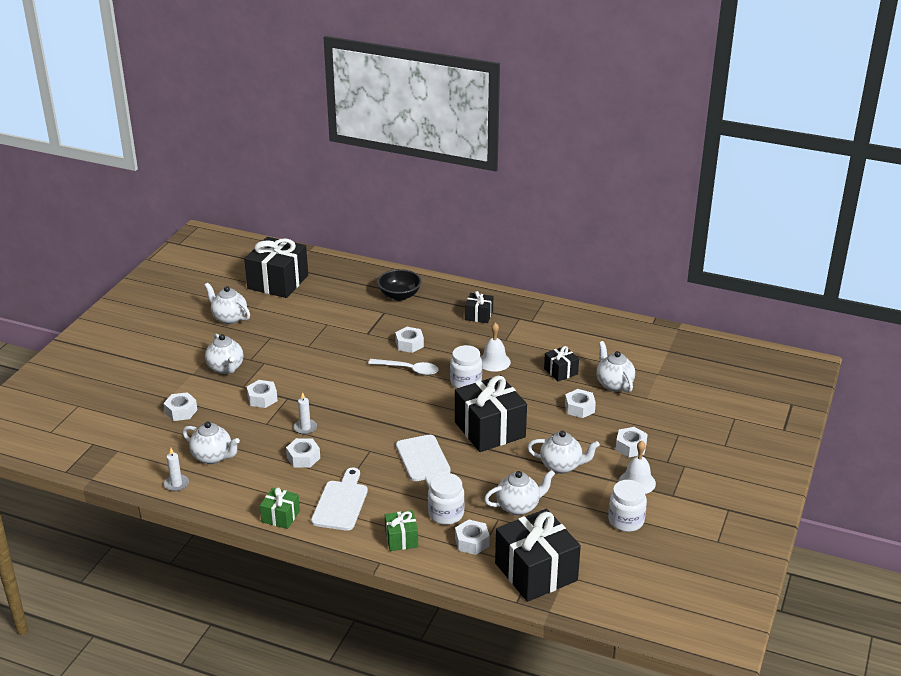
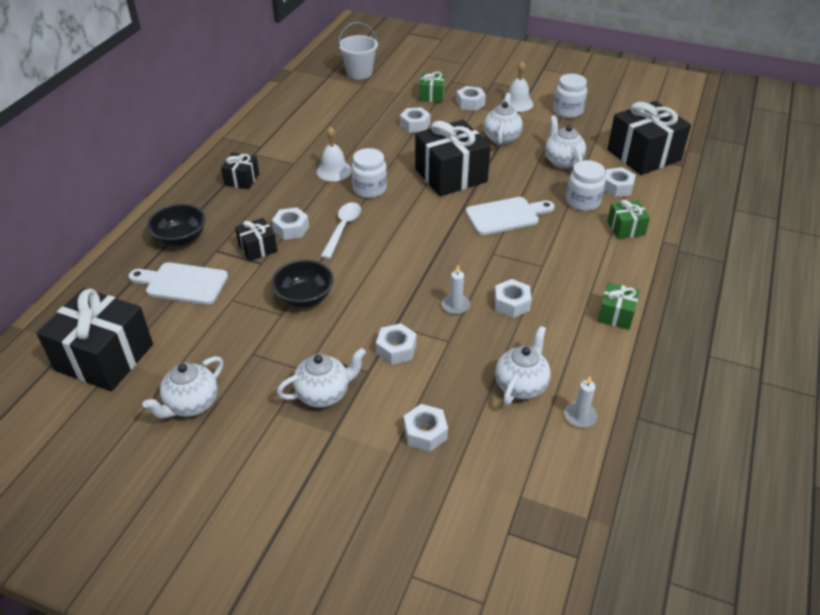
camera: 90 degrees left, 10 degrees up
(324, 355) = (304, 297): none -> black bowl
(341, 503) = (583, 270): white cutting board -> white cutting board (182, 283)
(561, 371) = (355, 132): black gift -> black gift (258, 248)
(614, 384) = (378, 106): white teapot -> none
(642, 420) = (431, 96): none -> green gift
(682, 371) = (359, 73): none -> white bucket

